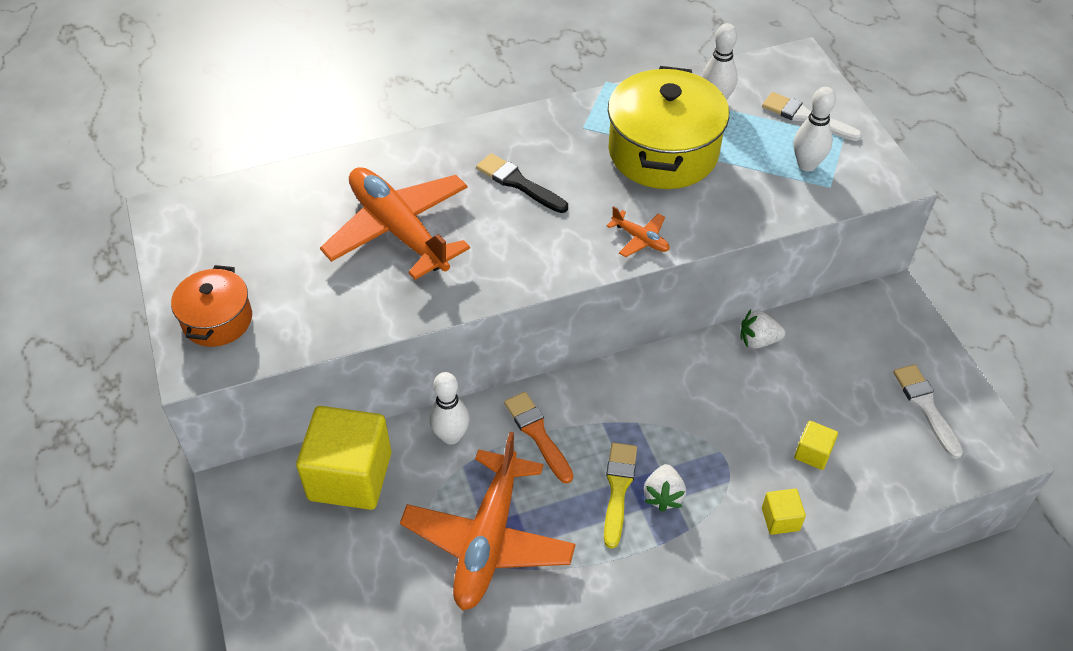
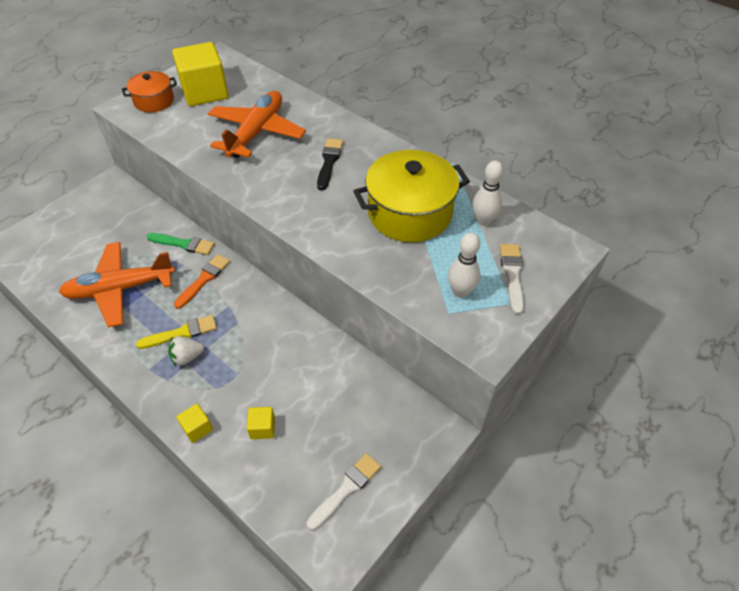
camera: 60 degrees right, 0 degrees up
(350, 476) = (137, 217): yellow cube -> yellow cube (205, 92)
(451, 436) = (183, 244): white bowling pin -> green brush
(640, 239) = (320, 231): orange plane -> none
(758, 340) = (344, 360): white strawberry -> none

